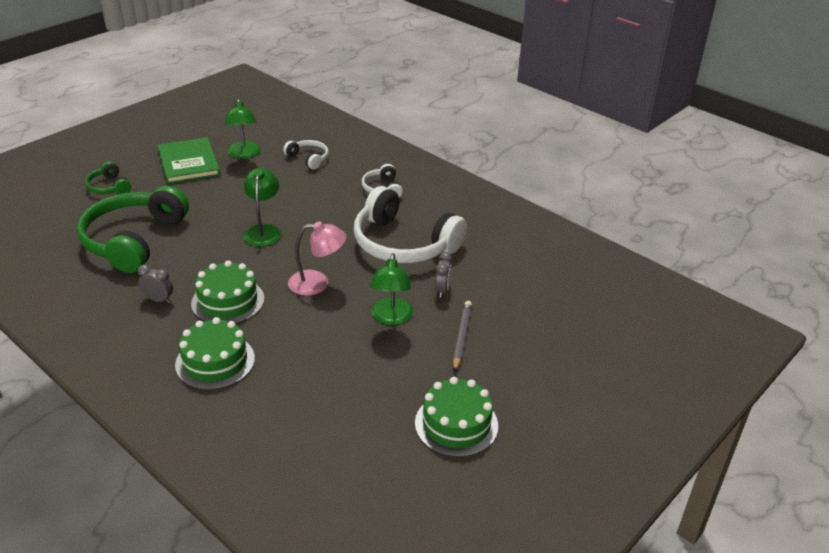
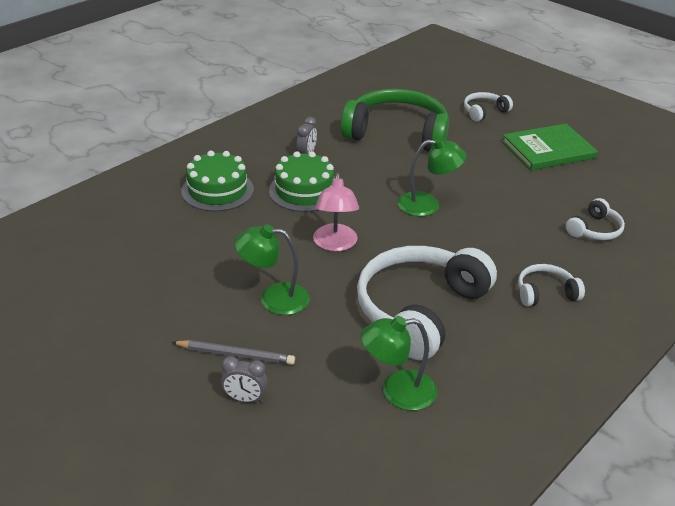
camera: 90 degrees right, 0 degrees up
(109, 187) = (484, 112): green headphones -> white headphones
(244, 154) = (583, 183): green lamp -> green lamp (397, 391)
(442, 290) = (325, 342): grey clock -> grey clock (245, 399)
(456, 424) = (95, 343): green cake -> none

